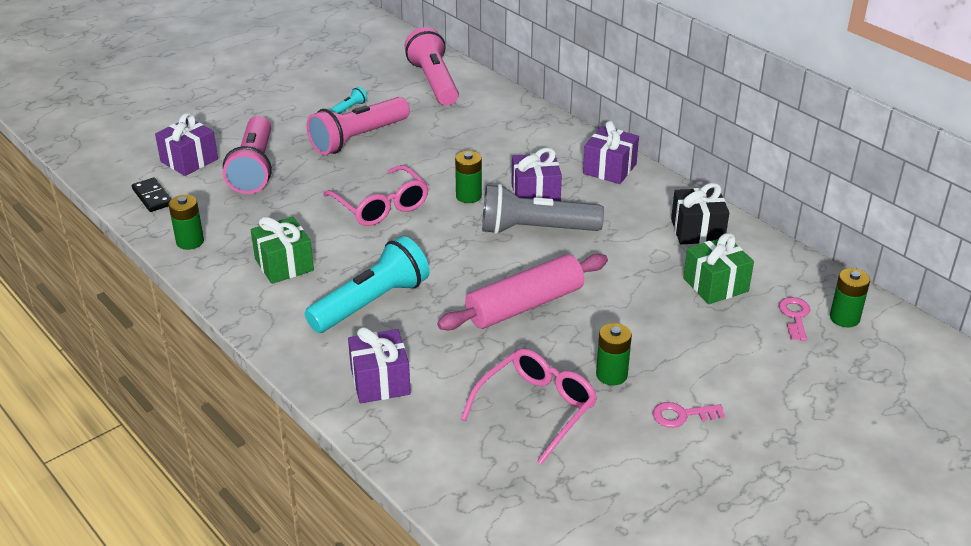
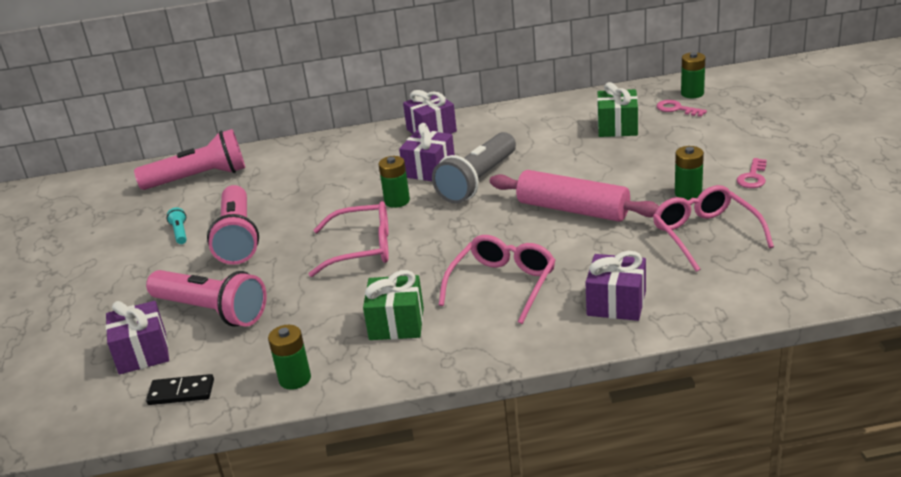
camera: 55 degrees left, 5 degrees down
(372, 303) = (502, 284): turquoise flashlight -> pink glasses
(434, 82) = (199, 178): pink flashlight -> pink flashlight turned 150 degrees clockwise
(525, 305) = (573, 209): pink rolling pin -> pink rolling pin turned 60 degrees counterclockwise
(697, 231) = (547, 117): black gift -> none

